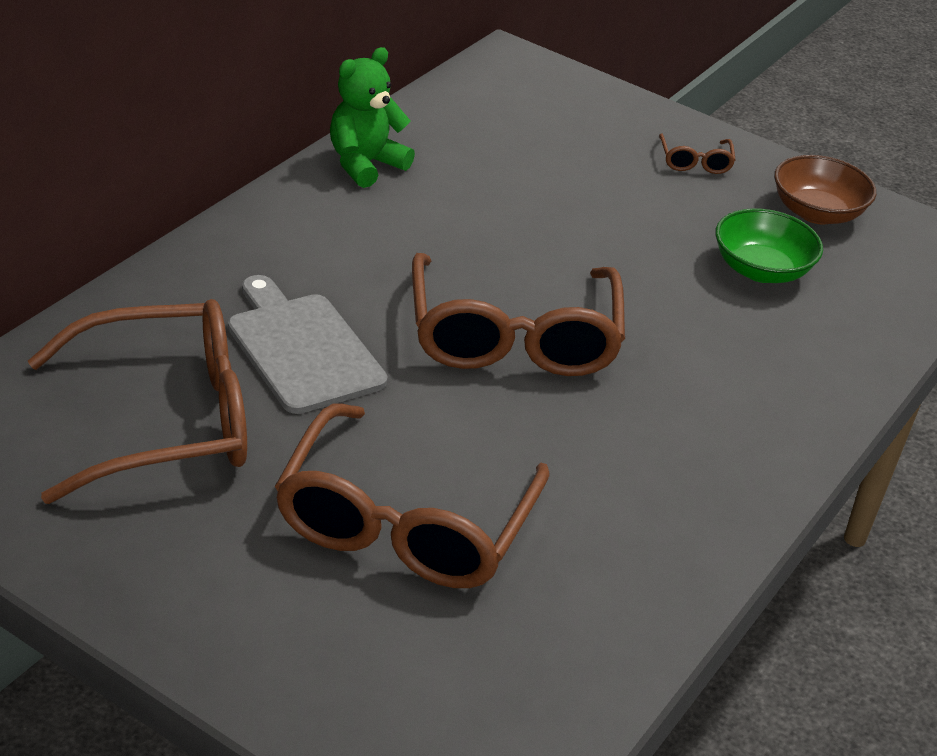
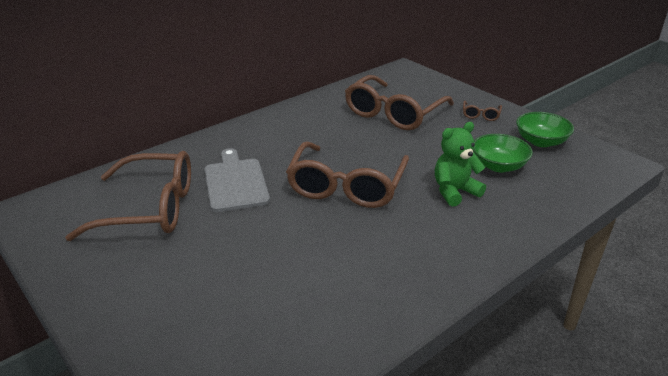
camera: 20 degrees right, 5 degrees down
(365, 164) = (310, 107): green teddy bear -> green teddy bear (454, 191)
(405, 523) = (241, 272): brown glasses -> brown glasses (393, 113)
(816, 212) = (541, 141): brown bowl -> green bowl

